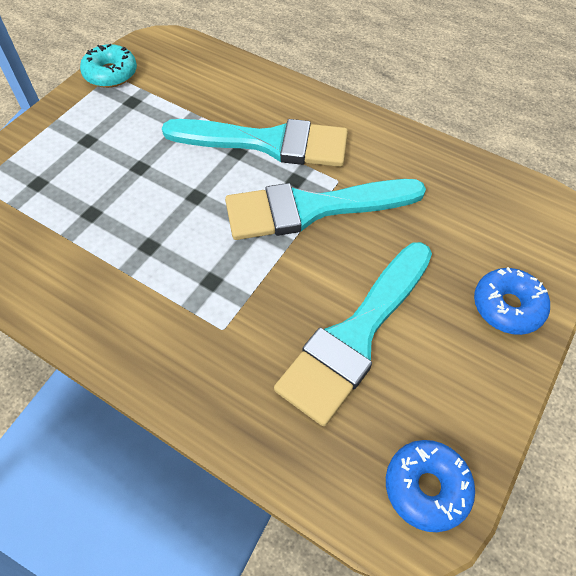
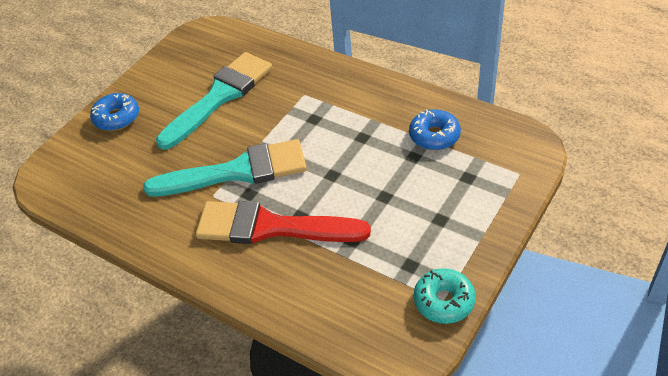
camera: 175 degrees left, 10 degrees down
(267, 143) = (271, 227): turquoise brush -> red brush
(426, 487) = (197, 41): blue donut -> blue donut (434, 136)

